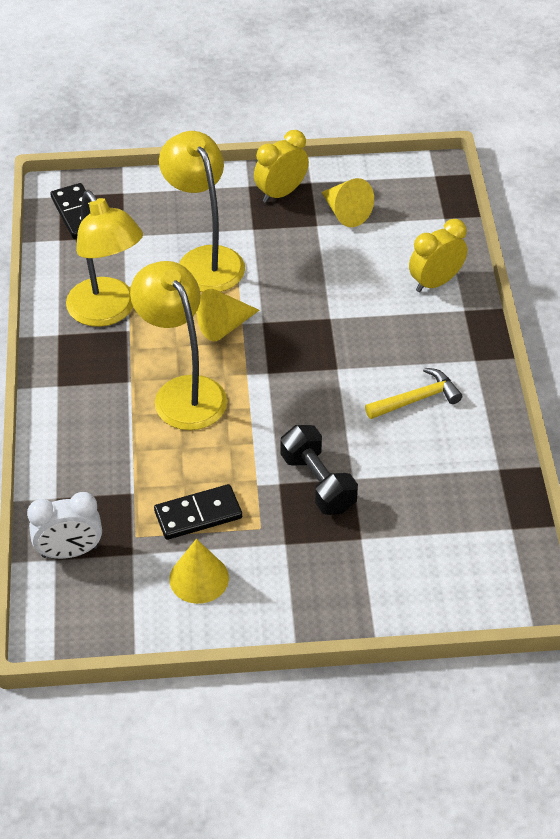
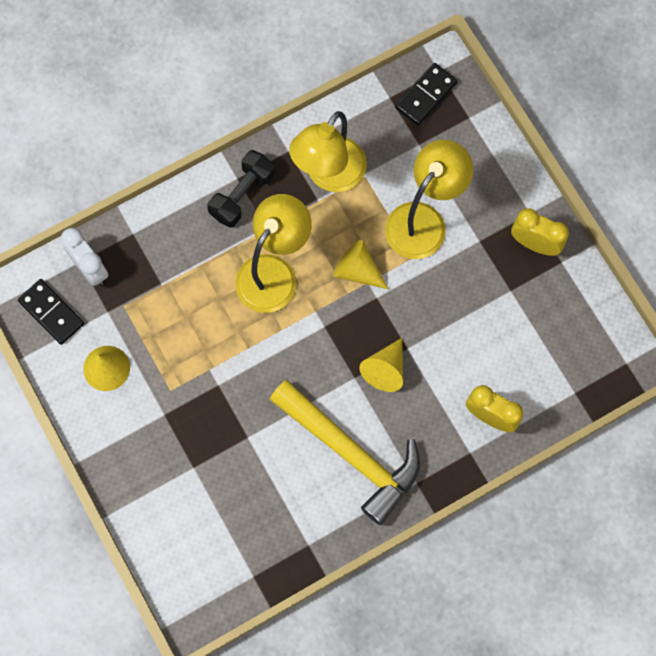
camera: 65 degrees right, 25 degrees up
(198, 514) = (162, 340): black domino -> black domino (51, 312)
(318, 483) = (231, 413): black dumbbell -> black dumbbell (242, 194)
(345, 212) = (538, 307): yellow cone -> yellow cone (385, 369)
(416, 399) = (351, 453): yellow hammer -> yellow hammer, size x2.01

